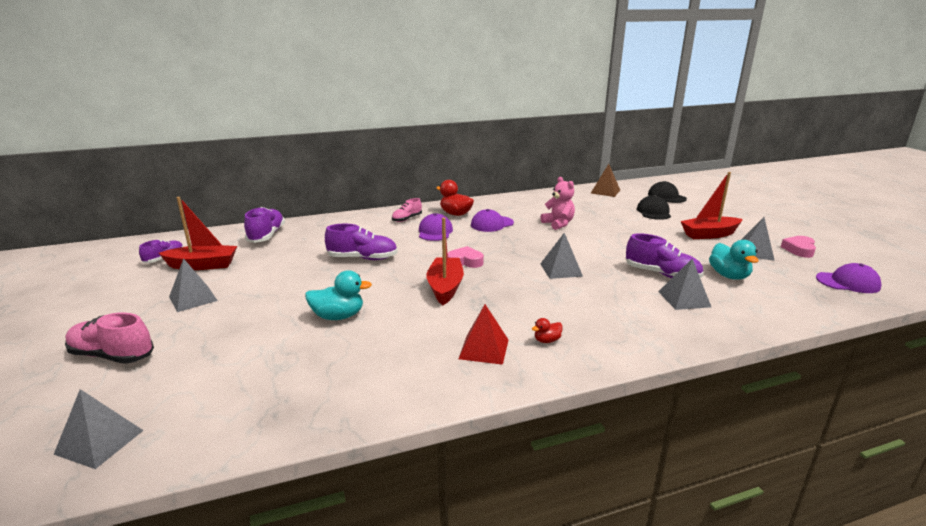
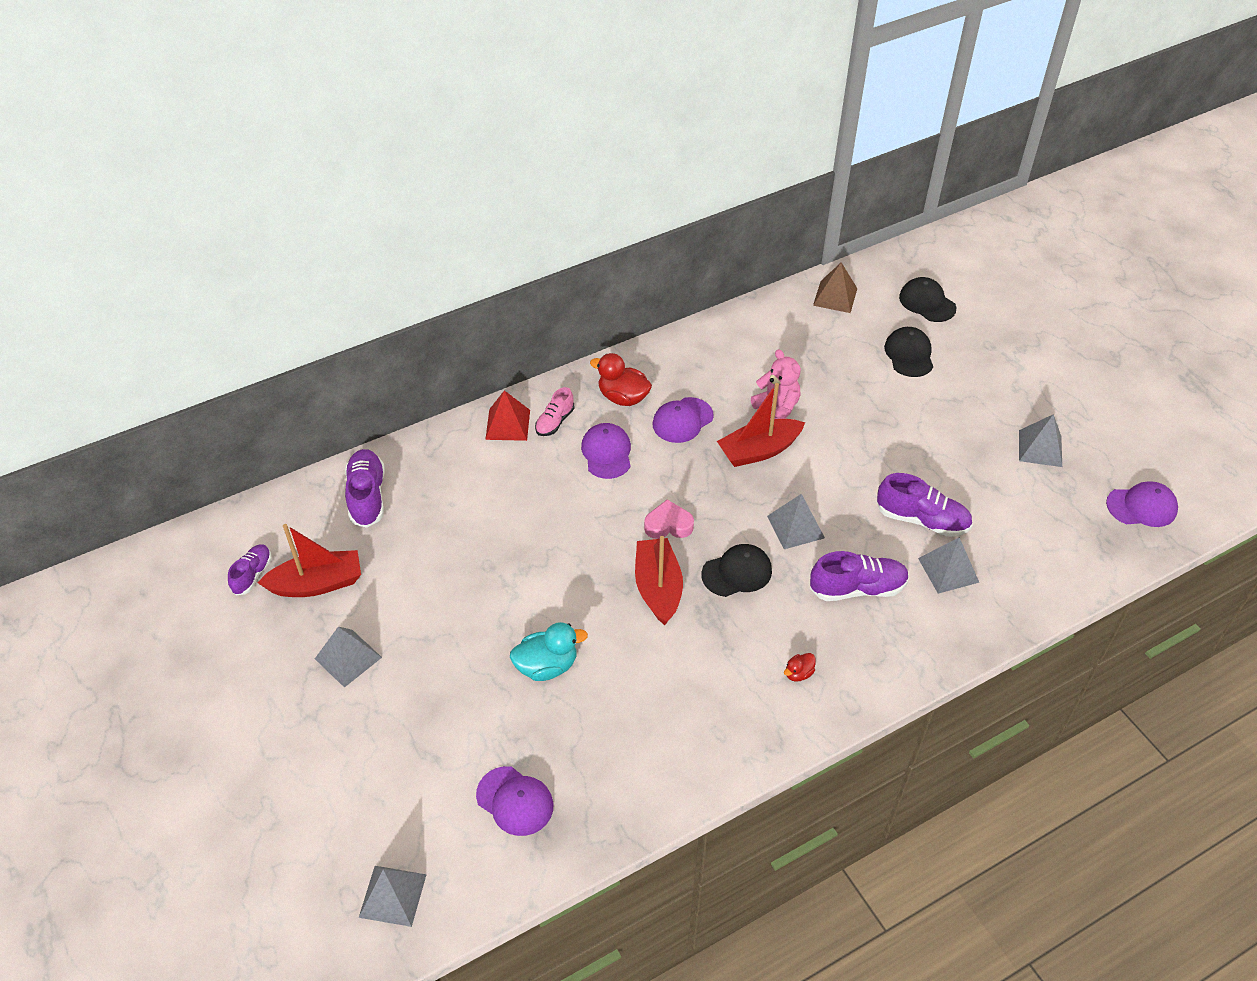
camera: 10 degrees left, 25 degrees up
(112, 355) = (318, 775): pink shoe -> none
(260, 390) = (515, 801): none -> purple cap
(363, 258) = (529, 536): purple shoe -> purple shoe (857, 588)
(484, 349) = (732, 699): red pyramid -> red pyramid (507, 424)
(509, 286) = (737, 572): none -> black cap
(709, 234) = (984, 410): red boat -> red boat (759, 450)
(729, 276) = (1003, 511): turquoise duck -> none
(799, 250) = (1096, 436): pink heart -> none

